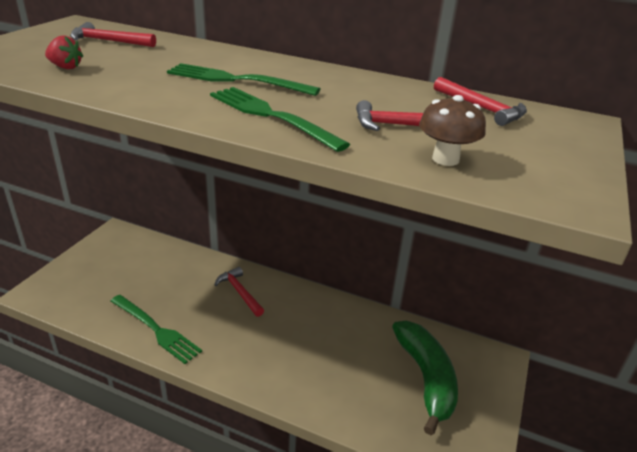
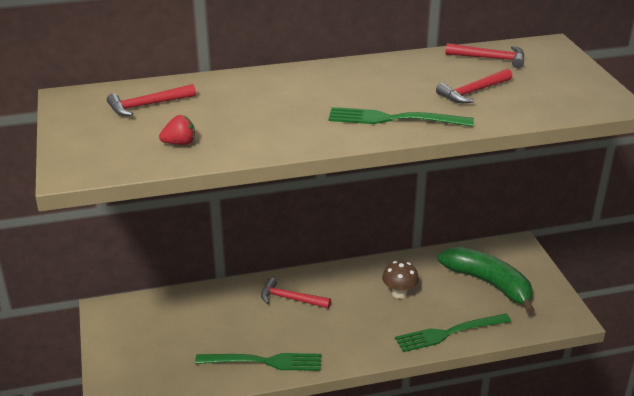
camera: 35 degrees left, 0 degrees up
(235, 80) = (317, 100): green fork -> green fork (448, 333)
(445, 159) = (527, 105): brown mushroom -> brown mushroom (399, 293)

